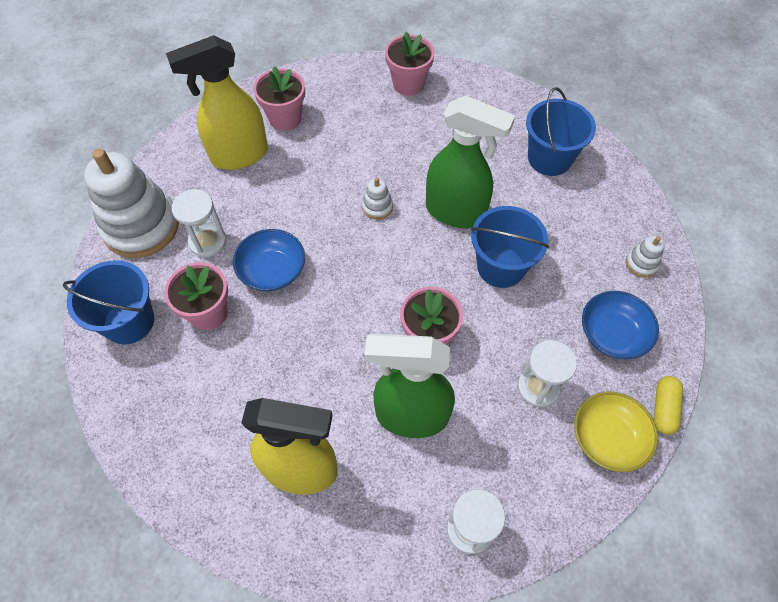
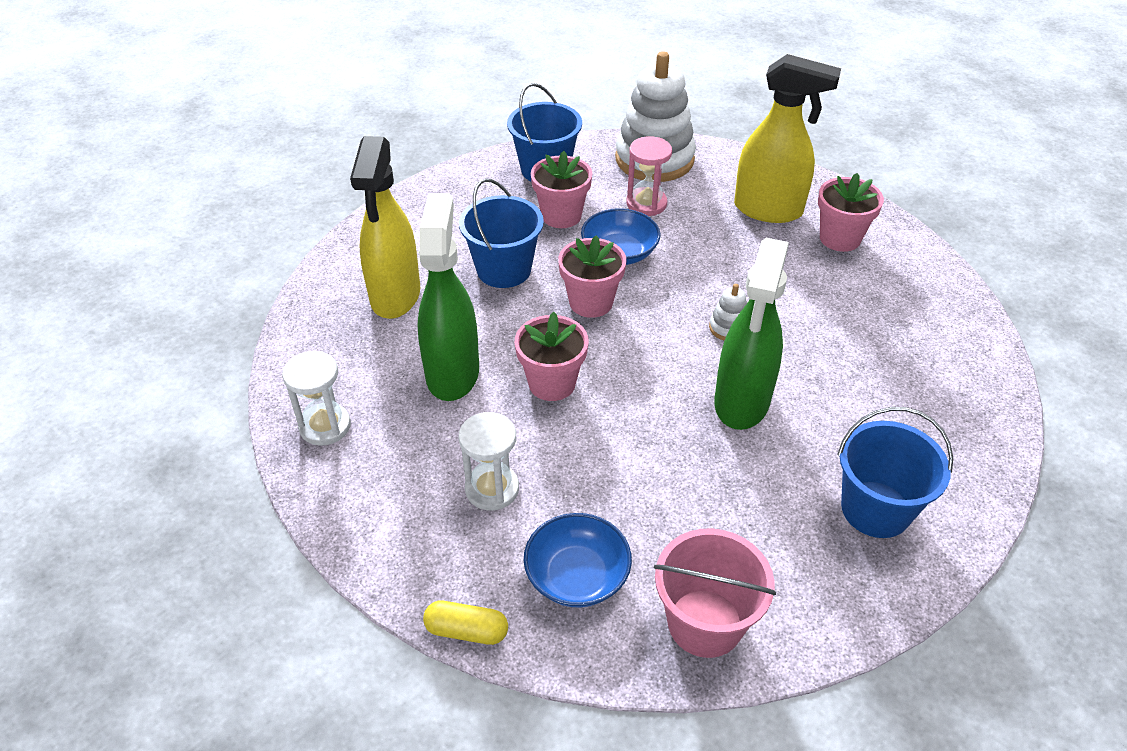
camera: 85 degrees right, 15 degrees down
(207, 241) = (646, 204): white hourglass -> pink hourglass
(239, 155) = (769, 210): yellow spray bottle -> yellow spray bottle turned 135 degrees clockwise
(408, 84) = (953, 344): pink flower pot -> pink flower pot (591, 302)
(501, 267) = (664, 450): blue bucket -> blue bucket (504, 270)
(608, 438) = (425, 561): yellow bowl -> none
(641, 264) = (705, 623): white stacking toy -> pink bucket

